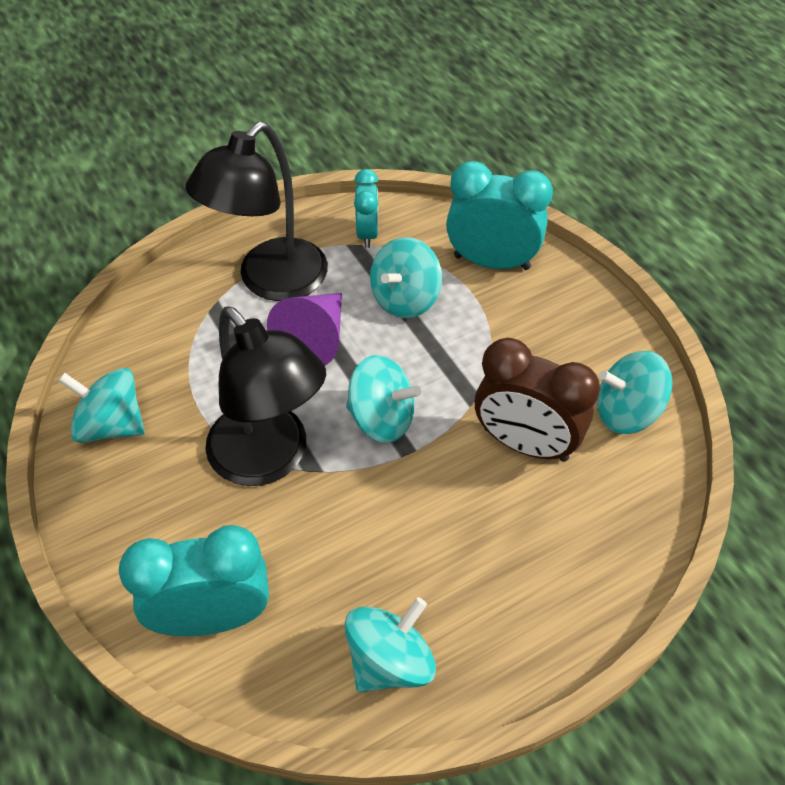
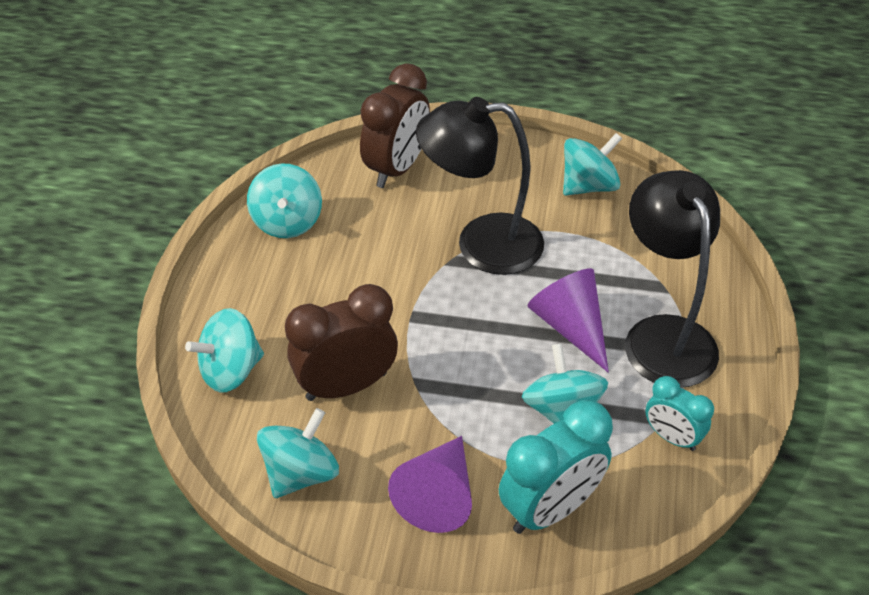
camera: 130 degrees right, 5 degrees down
(213, 617) = (397, 168): turquoise clock -> brown clock
(381, 419) = (454, 319): turquoise spinning top -> turquoise spinning top (231, 370)
(549, 323) = (438, 495): none -> purple cone

